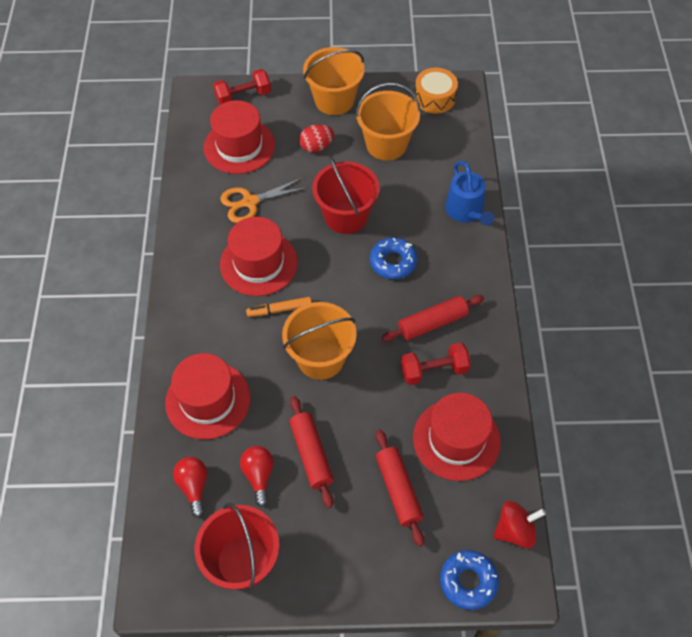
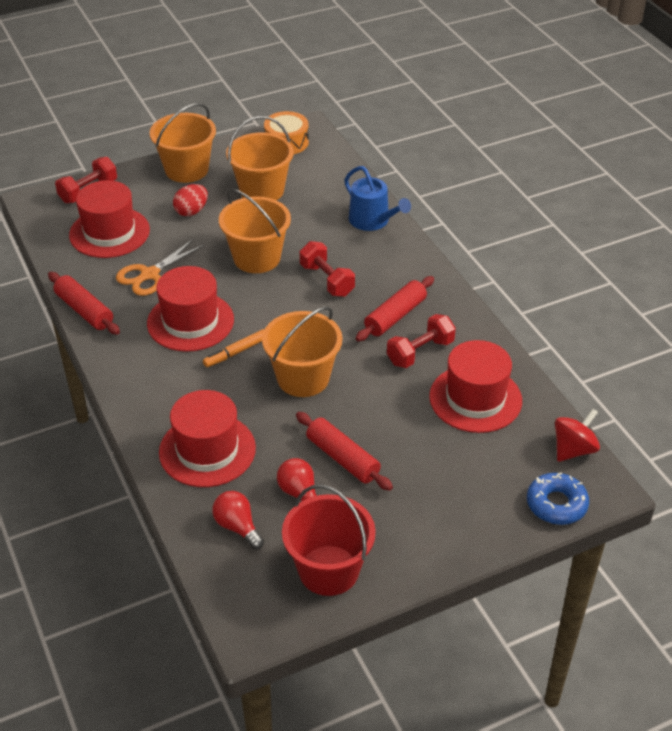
camera: 25 degrees left, 15 degrees down
(346, 216) = (257, 258): red bucket -> orange bucket
(393, 262) = (327, 280): blue donut -> red dumbbell
(398, 490) = (446, 456): red rolling pin -> red rolling pin (84, 310)

